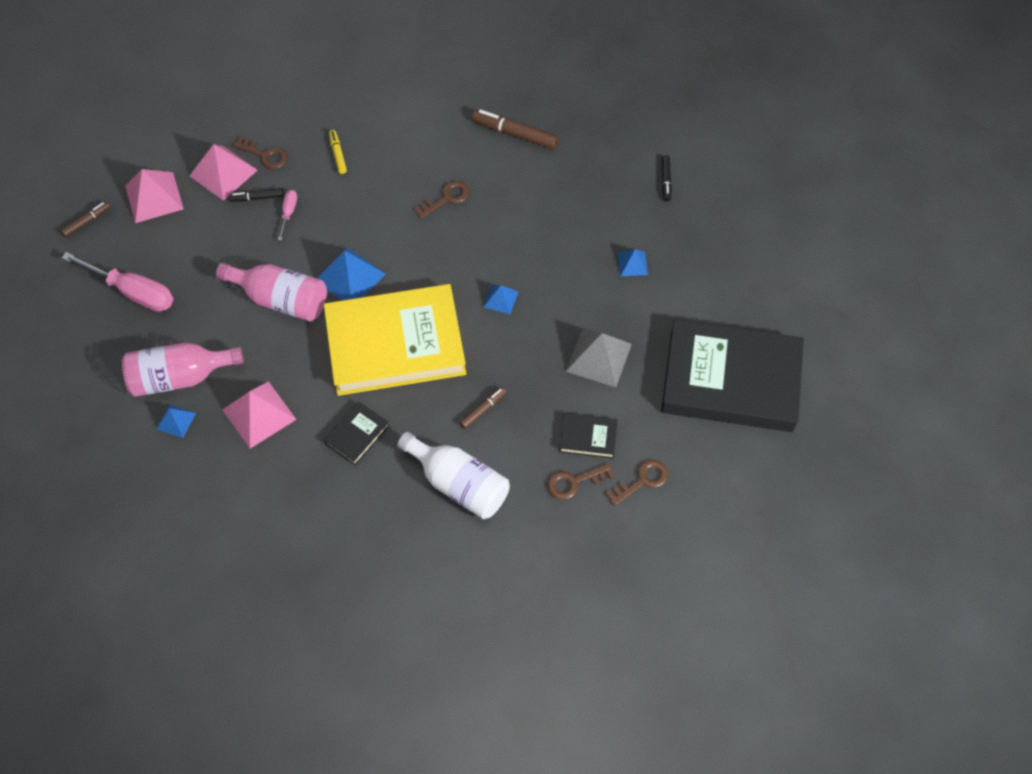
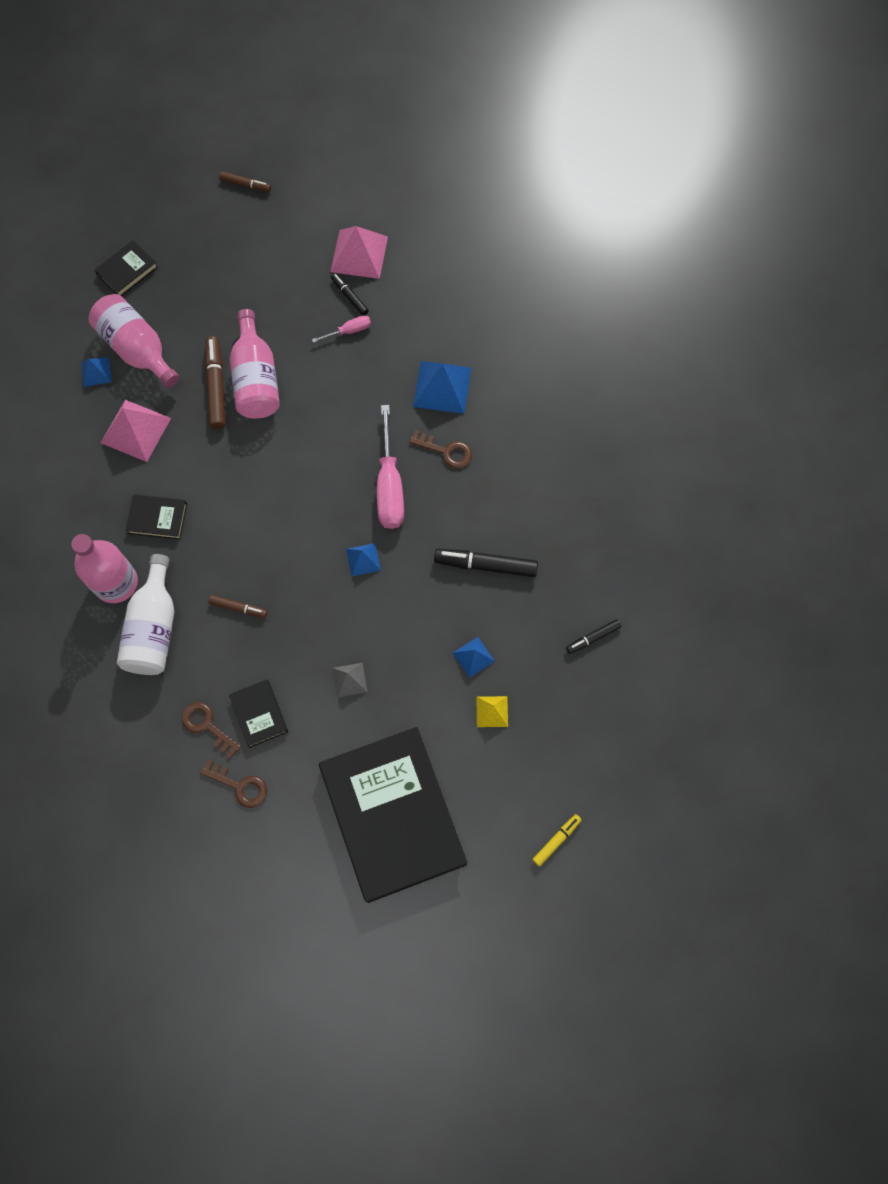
camera: 60 degrees right, 10 degrees up
(94, 350) = (127, 271): none -> black book
(134, 292) = (198, 264): pink screwdriver -> pink screwdriver (389, 487)
(154, 197) = (301, 218): pink pyramid -> none
(265, 155) = (399, 275): brown key -> none
(338, 154) = (437, 332): yellow marker -> yellow marker (556, 840)
(350, 277) = (312, 420): blue pyramid -> blue pyramid (442, 387)
(395, 344) = (264, 497): yellow book -> none
(395, 496) = (116, 582): none -> pink bottle
(515, 134) = (560, 469): brown marker -> brown marker (216, 386)
(561, 219) = (485, 565): none -> black marker
(599, 357) = (349, 680): grey pyramid -> grey pyramid, size x0.55
(685, 273) = (492, 711): none -> yellow pyramid

